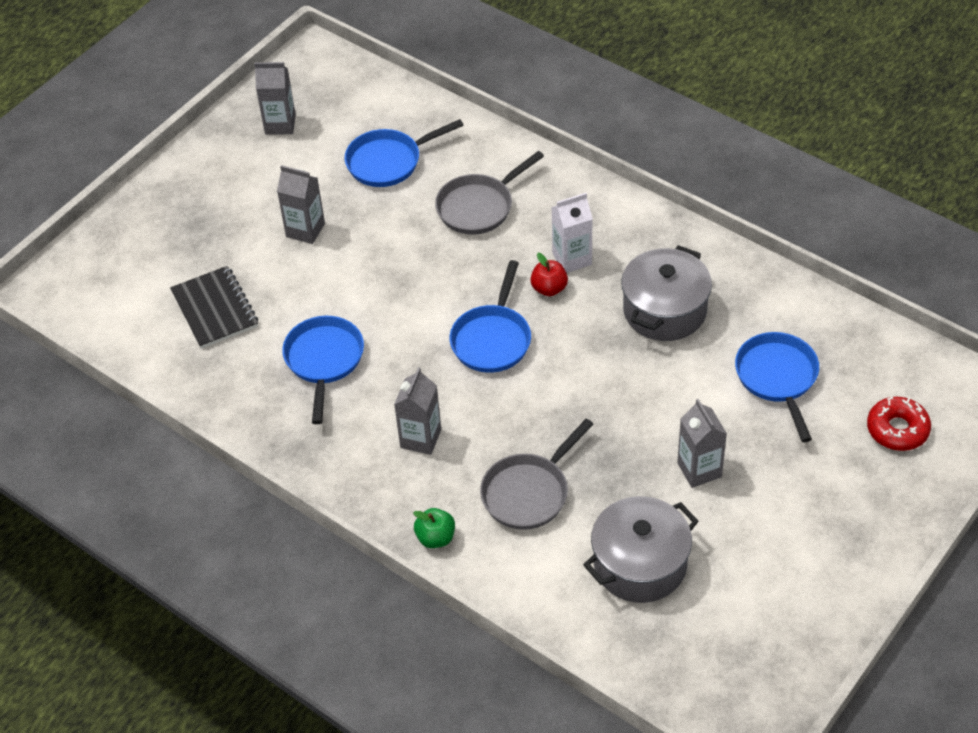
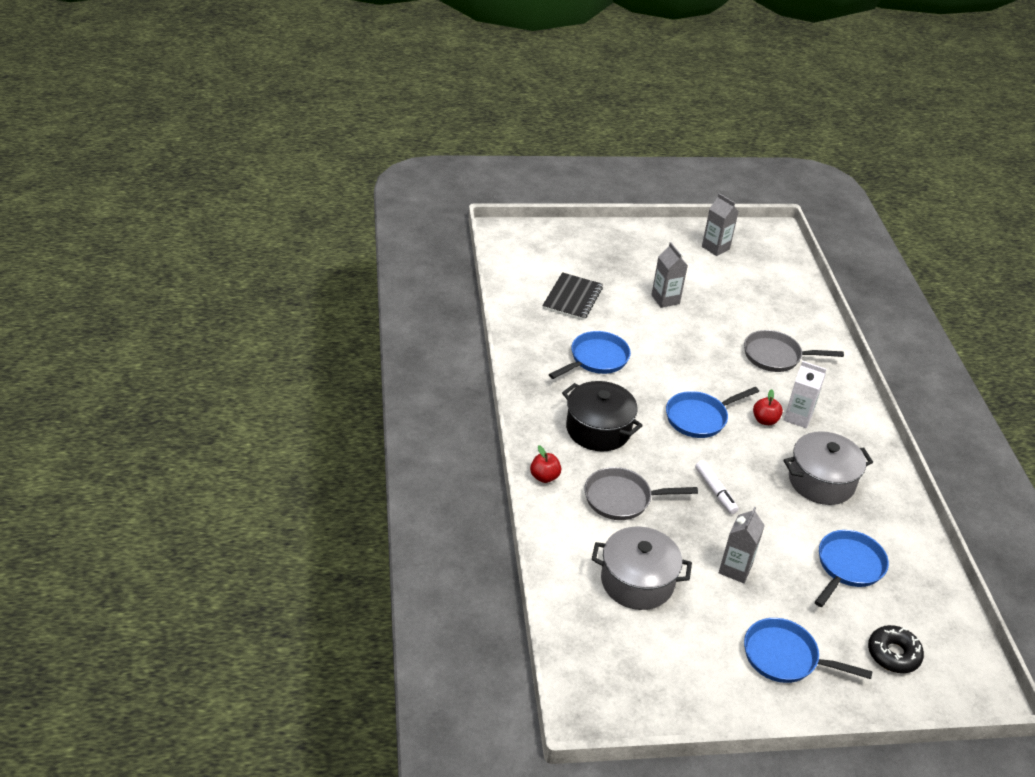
camera: 40 degrees right, 10 degrees down
(388, 161) = (752, 302): blue pan -> blue pan (785, 657)
(420, 438) = (598, 429): grey carton -> black pot
(435, 538) = (544, 477): green apple -> red apple
(595, 406) = (715, 491): none -> white marker
(897, 429) = (893, 654): red donut -> black donut

